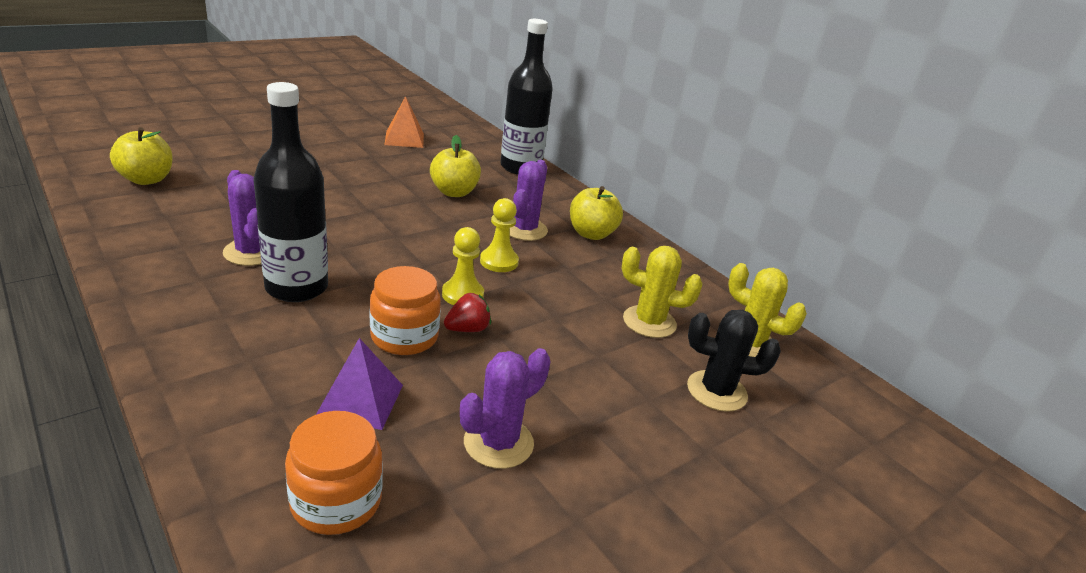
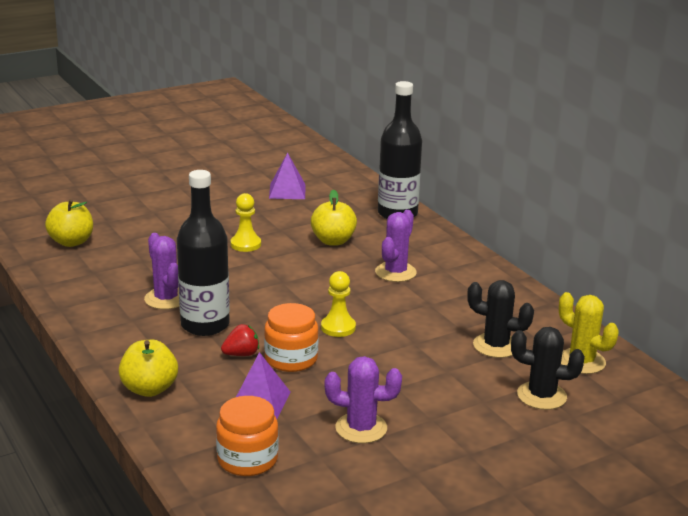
camera: 10 degrees right, 5 degrees down
(404, 139) = (287, 191): orange pyramid -> purple pyramid
(467, 329) = (341, 353): red strawberry -> red strawberry (241, 354)
(498, 443) = (361, 428): purple cactus -> purple cactus turned 45 degrees clockwise
(499, 262) = (370, 300): yellow pawn -> yellow pawn (245, 244)
(591, 234) = (457, 274): yellow apple -> yellow apple (149, 389)
(649, 322) = (496, 346): yellow cactus -> black cactus

